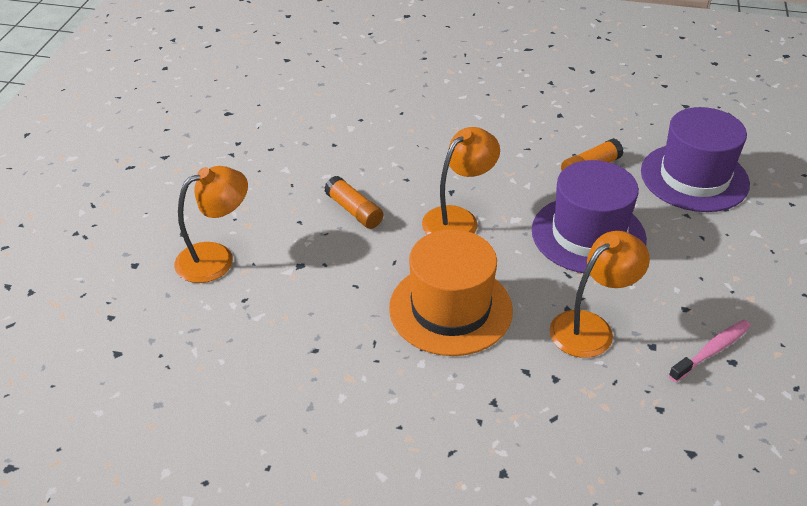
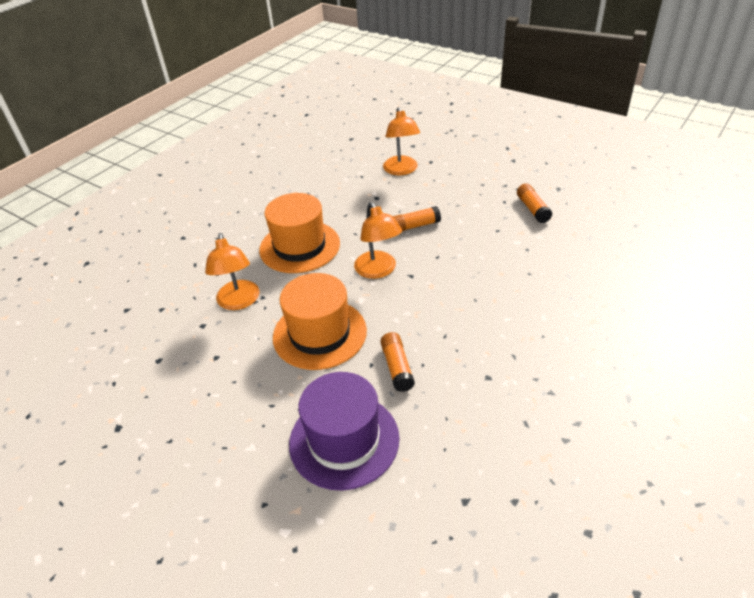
camera: 115 degrees right, 0 degrees up
(280, 125) = (532, 209): none -> orange glue stick
(588, 234) = (319, 334): purple hat -> orange hat
(712, 350) = (174, 353): pink toothbrush -> none

